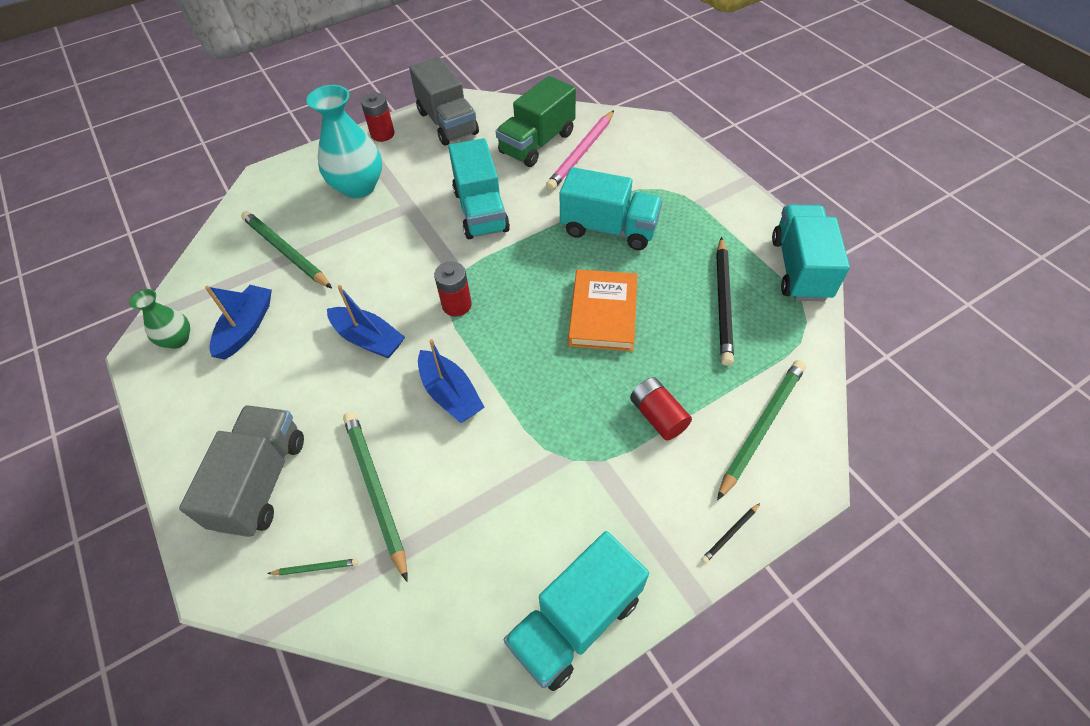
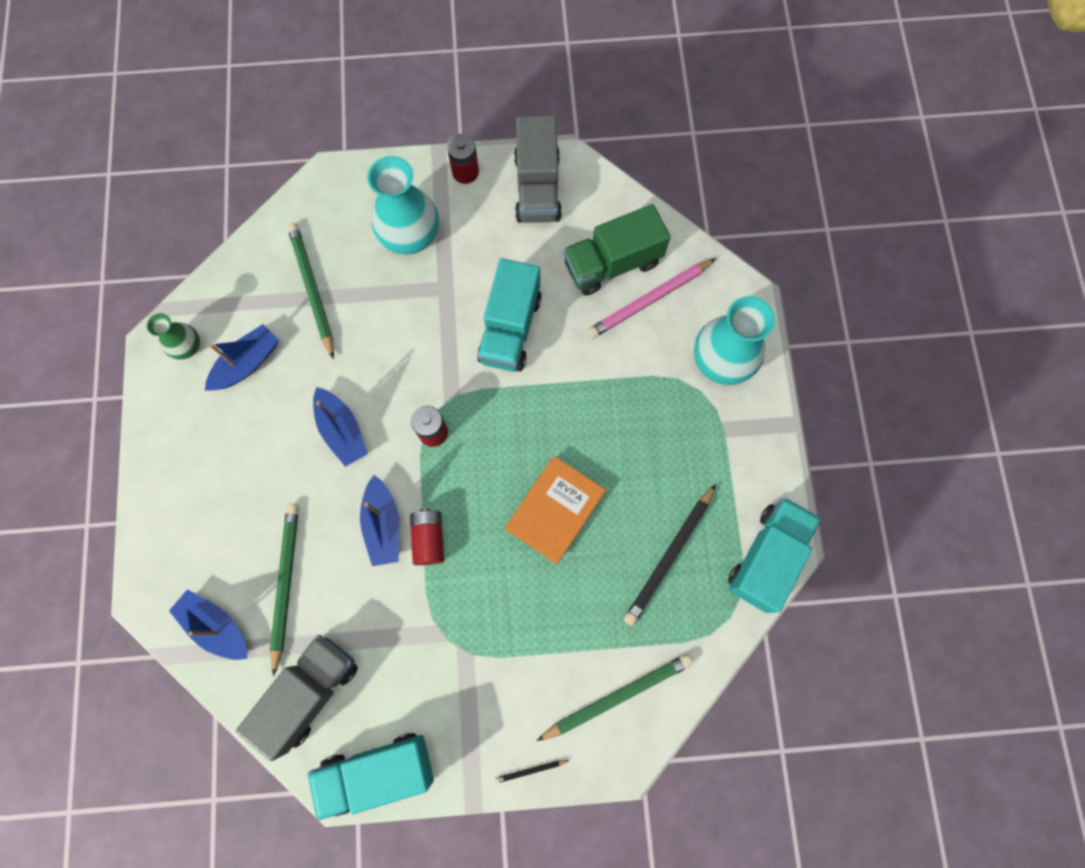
camera: 25 degrees right, 20 degrees up
(261, 481) = (205, 528): grey truck -> grey truck (310, 691)
(316, 568) = (216, 626): green pencil -> blue boat
(609, 229) = (618, 415): turquoise truck -> none
(658, 416) = (539, 639): red battery -> red battery (429, 539)
(664, 166) = (721, 361): none -> turquoise vase

